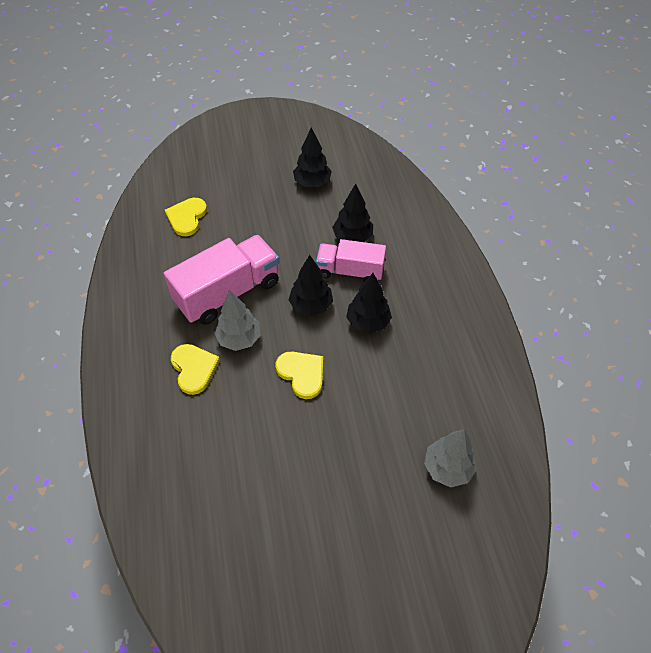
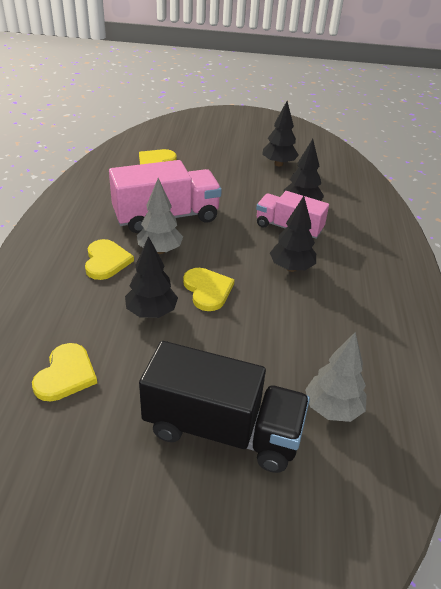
camera: 15 degrees right, 15 degrees down
(215, 510) = (66, 374): none -> yellow heart
(311, 305) = (240, 243): black tree -> black tree (151, 312)
(367, 519) = (222, 430): none -> black truck

